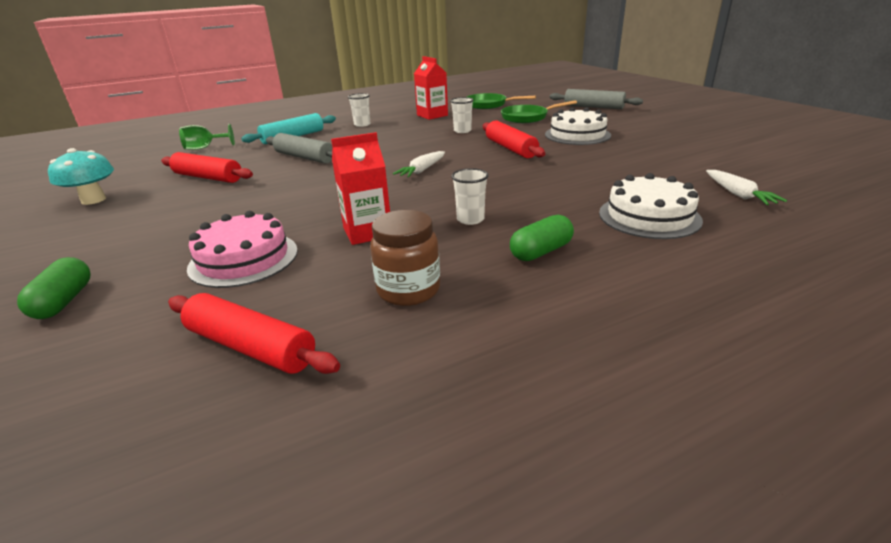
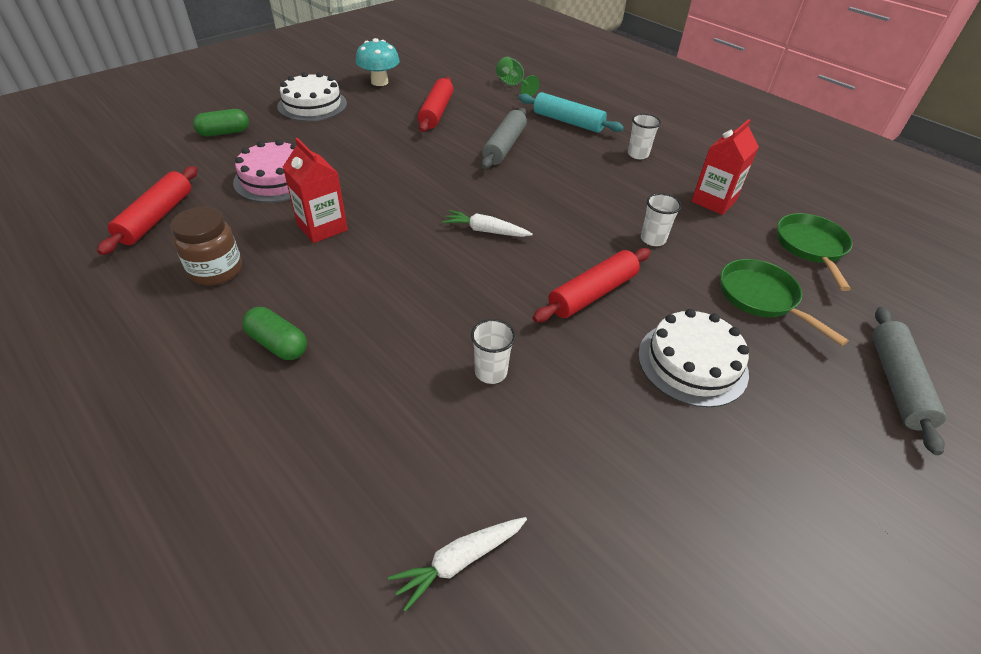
camera: 70 degrees right, 15 degrees up
(470, 219) = (352, 286): white cup -> white cup (491, 372)
(649, 216) = (368, 439): white cake -> white cake (312, 105)

